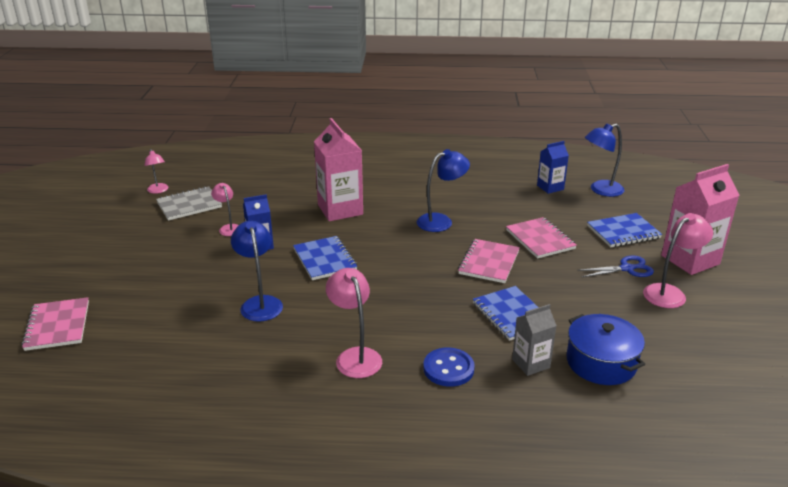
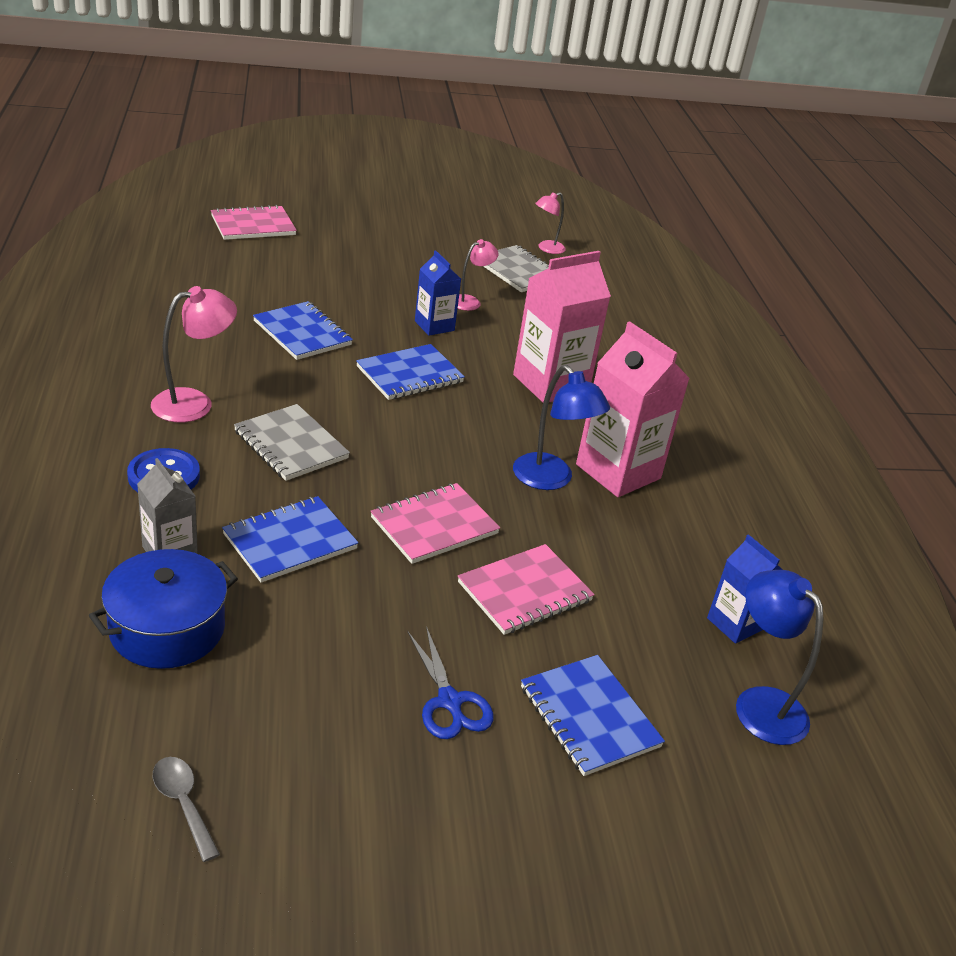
camera: 75 degrees right, 5 degrees up
(260, 303) = (302, 333): blue lamp -> blue notebook
(409, 312) = (290, 445): none -> grey notebook
(488, 262) = (434, 525): pink notebook -> pink notebook turned 45 degrees counterclockwise
(670, 293) = (374, 755): pink lamp -> none
(690, 260) = (505, 814): pink carton -> pink carton (618, 471)
(725, 353) = (183, 804): none -> grey spoon

